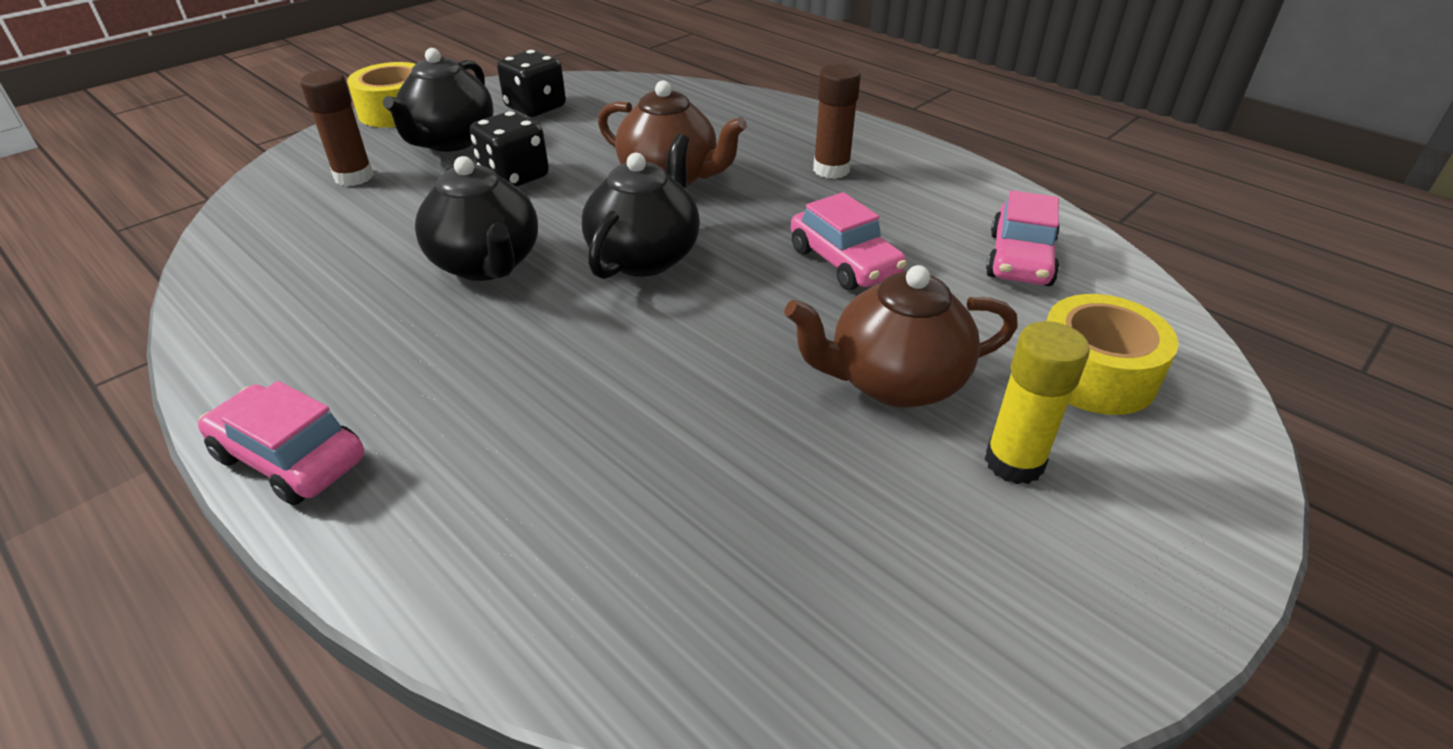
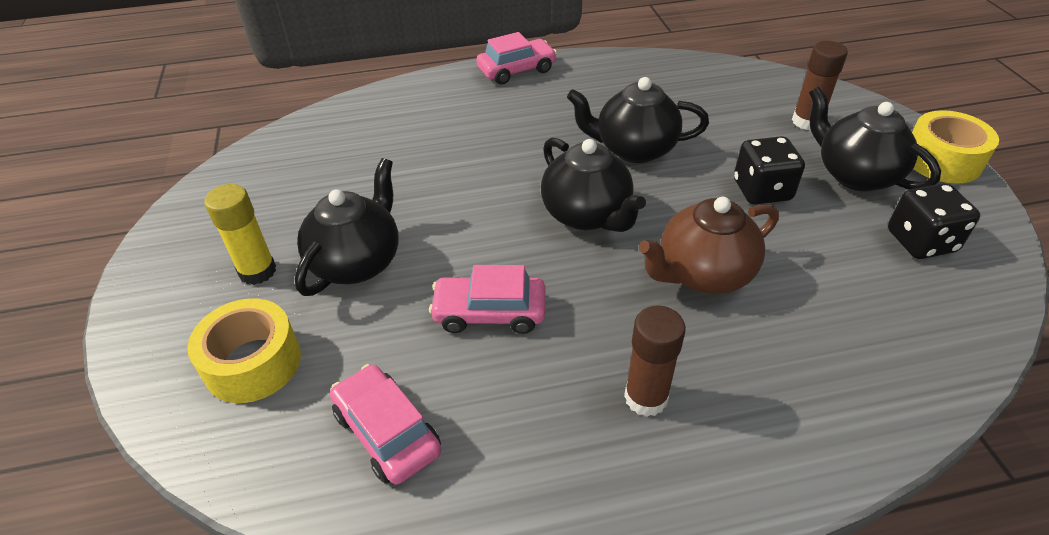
camera: 125 degrees right, 5 degrees up
(894, 382) = (357, 262): brown teapot -> black teapot

